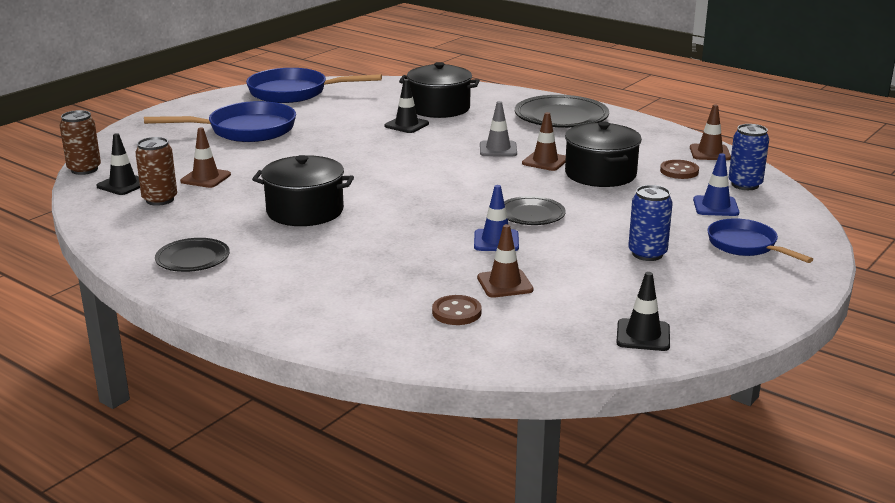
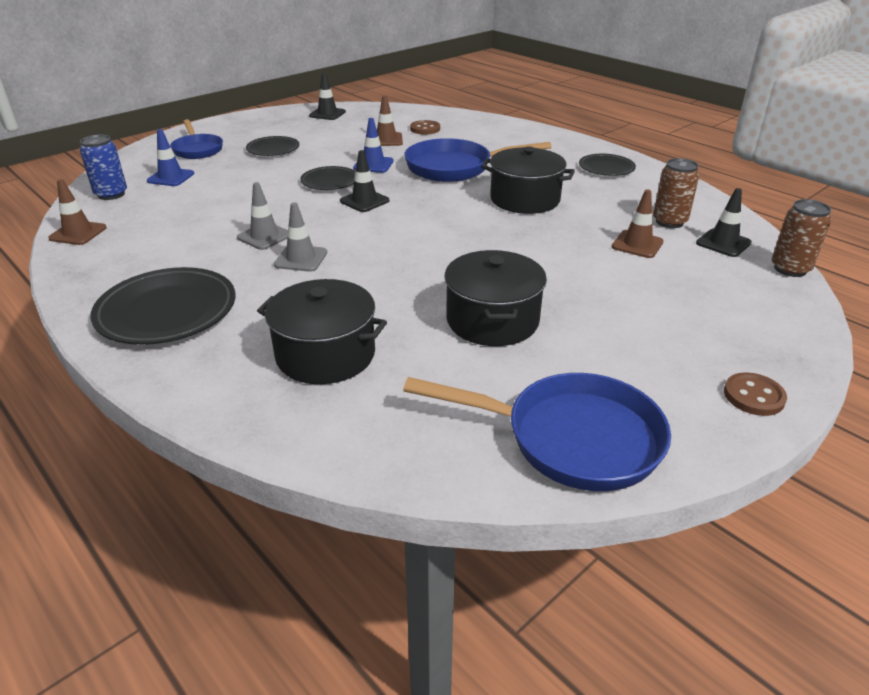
camera: 170 degrees left, 10 degrees up
(245, 130) = (624, 327): blue pan -> blue pan (455, 167)
(406, 125) = (392, 316): black traffic cone -> black traffic cone (364, 201)
(545, 161) = (264, 236): brown traffic cone -> grey traffic cone
(600, 174) = (226, 216): black pot -> black pot (492, 320)
(647, 254) = (273, 149): blue can -> black plate
(679, 171) = (146, 213): brown button -> brown button (753, 396)

